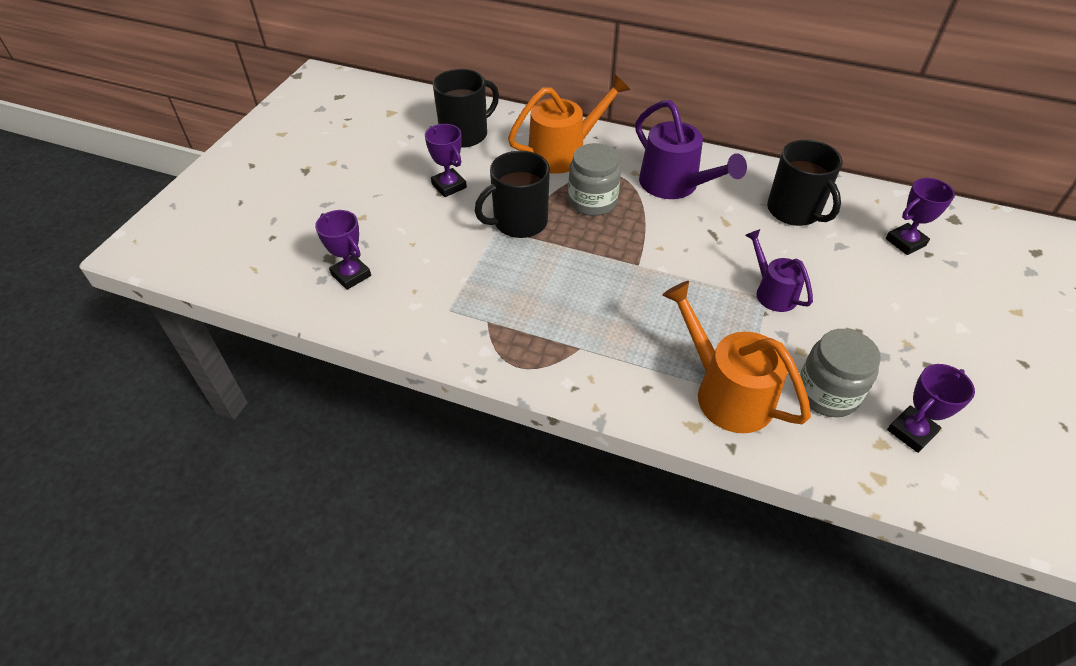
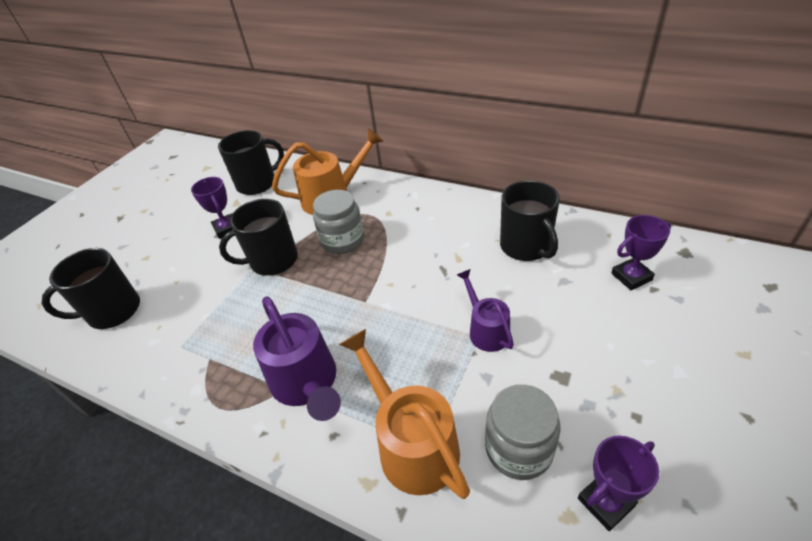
camera: 10 degrees right, 5 degrees down
(351, 275) = (112, 311): purple trophy -> black mug
(675, 185) = (420, 224): purple watering can -> purple watering can (307, 383)

